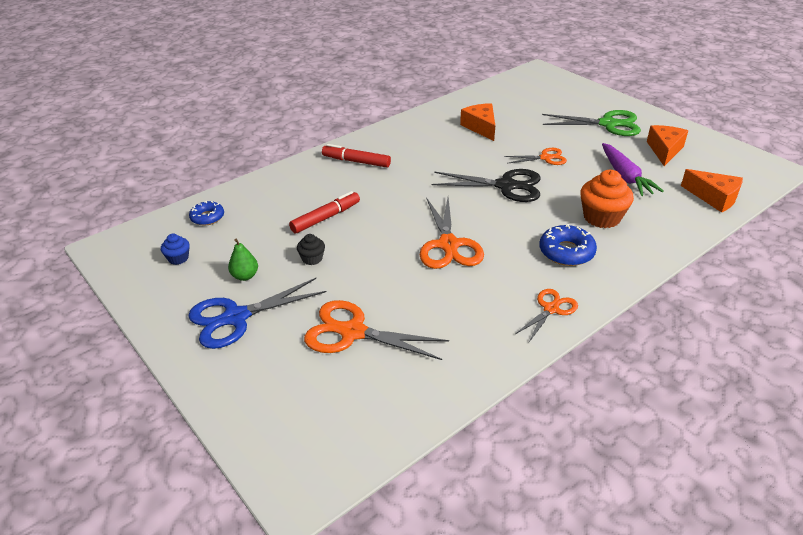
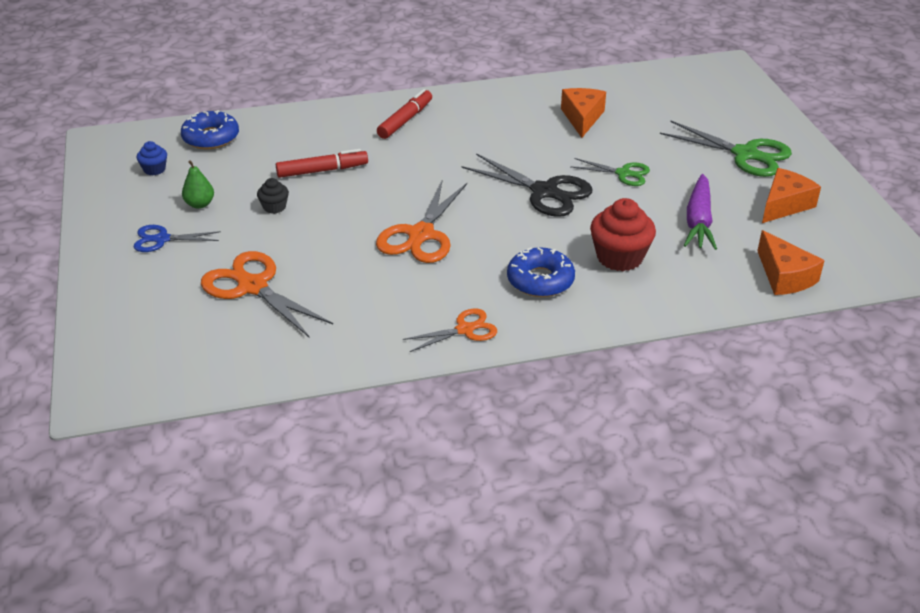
camera: 25 degrees right, 0 degrees up
(207, 217) = (211, 137): blue donut -> blue donut, size x1.51
(236, 317) = (162, 239): blue scissors -> blue scissors, size x0.59
(356, 161) = (405, 120): red marker -> red marker turned 75 degrees clockwise
(545, 158) = (623, 173): orange scissors -> green scissors
(601, 217) = (619, 257): orange cupcake -> red cupcake

